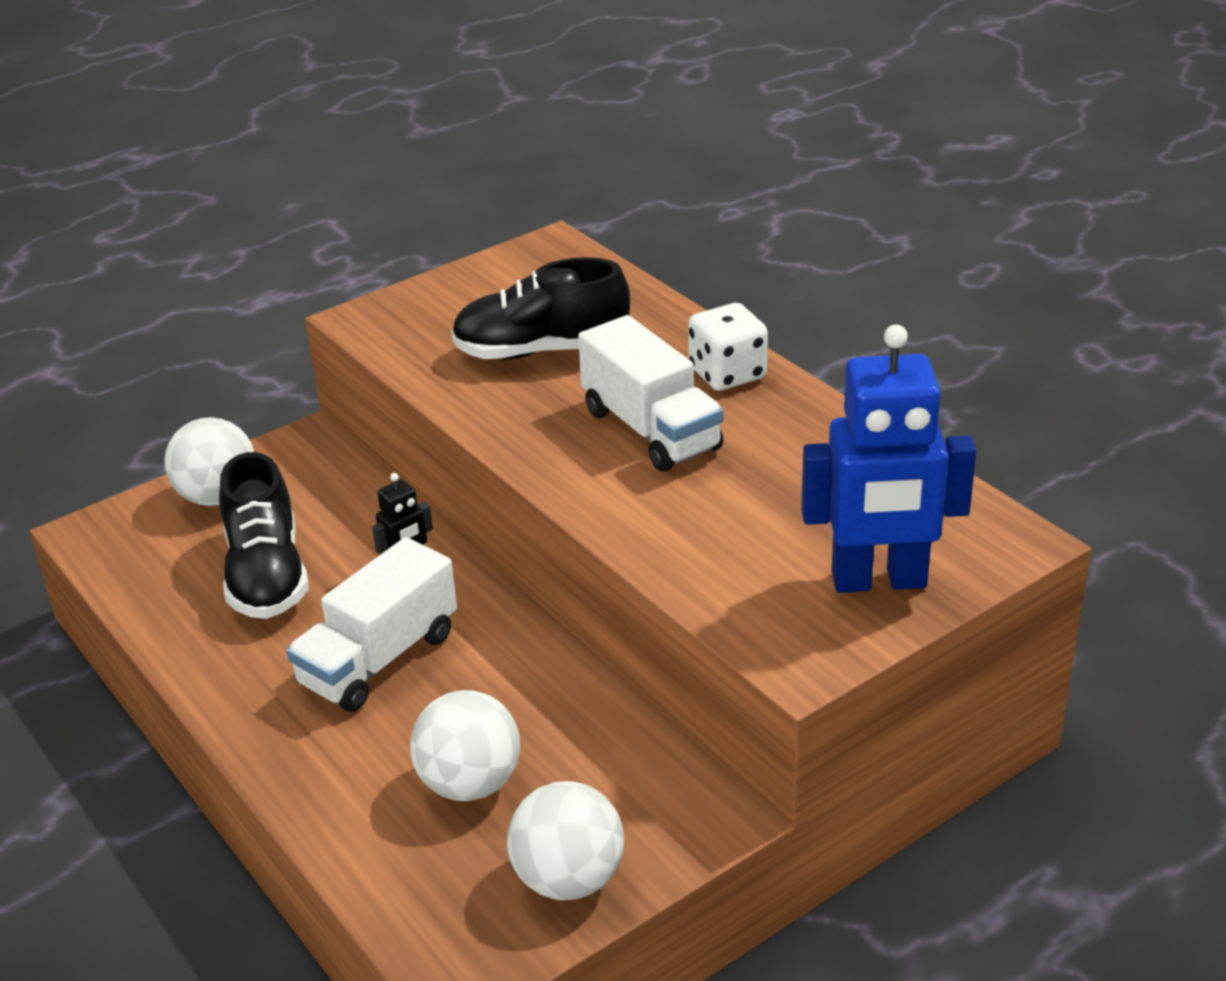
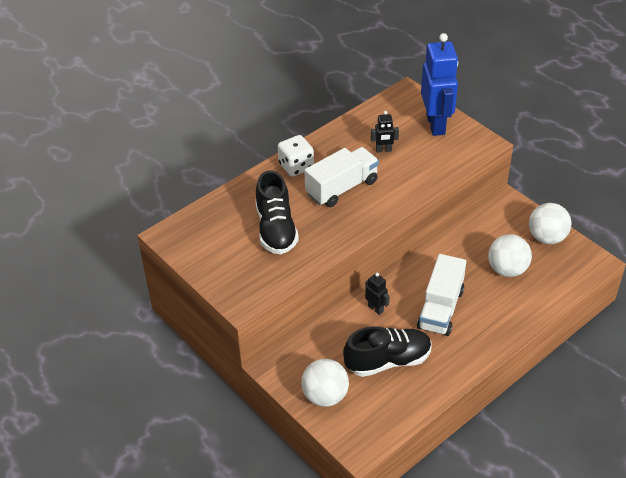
camera: 95 degrees left, 10 degrees up
(379, 659) = (440, 309): white truck -> white truck turned 75 degrees clockwise
(777, 492) = (383, 150): none -> black robot

